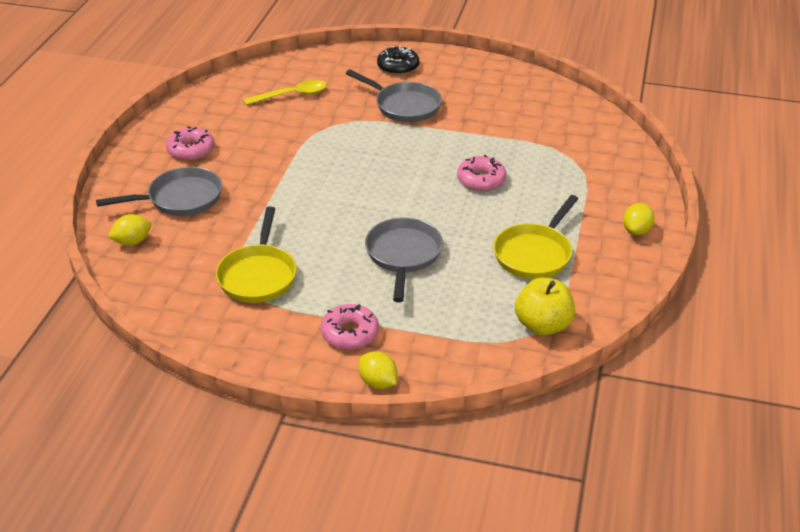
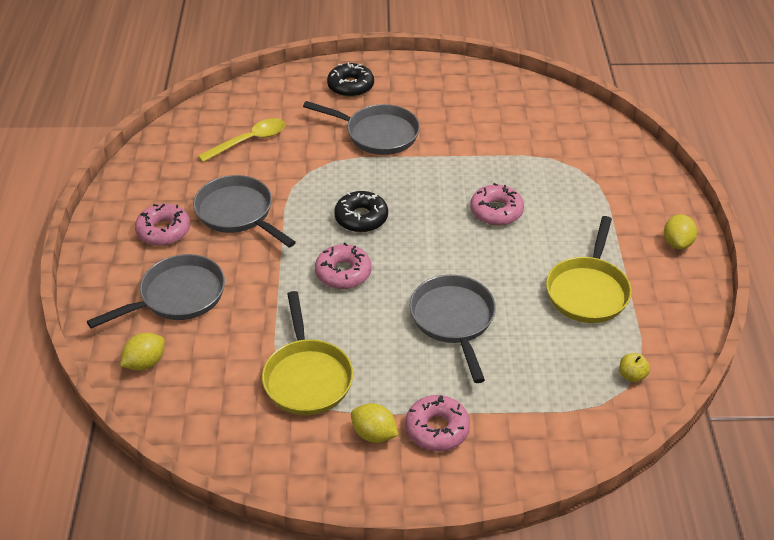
camera: 15 degrees left, 5 degrees up
(257, 146) = (238, 213): none -> grey pan
(325, 204) = (343, 273): none -> pink donut
(360, 166) = (361, 218): none -> black donut
(378, 382) = (492, 483): yellow lemon -> yellow lemon (374, 434)
(543, 325) = (632, 376): yellow apple -> yellow apple, size x0.47

